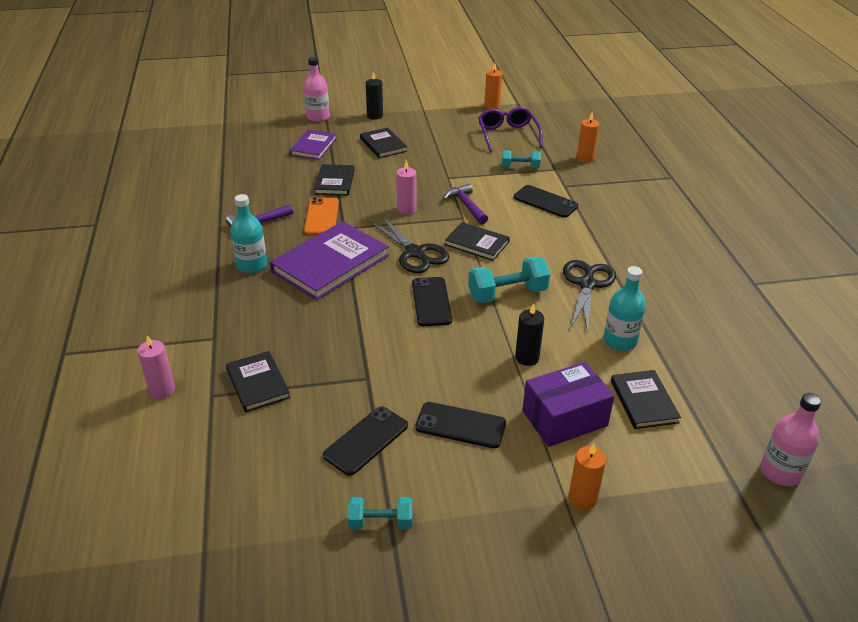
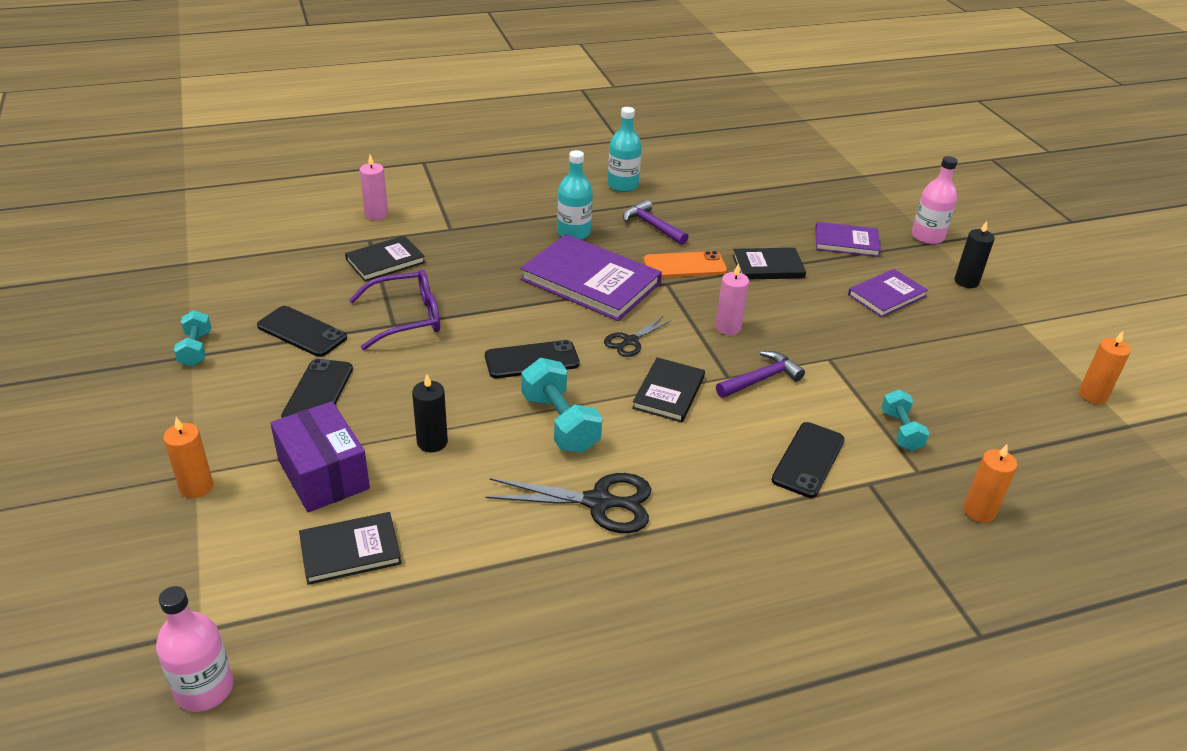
camera: 80 degrees right, 0 degrees up
(383, 145) = (887, 295): black book -> purple book
(415, 253) = (630, 341): black scissors -> black scissors, size x0.59
(508, 135) = (1000, 415): purple glasses -> purple glasses (407, 318)
(620, 341) = (473, 533): turquoise bottle -> turquoise bottle (622, 185)

